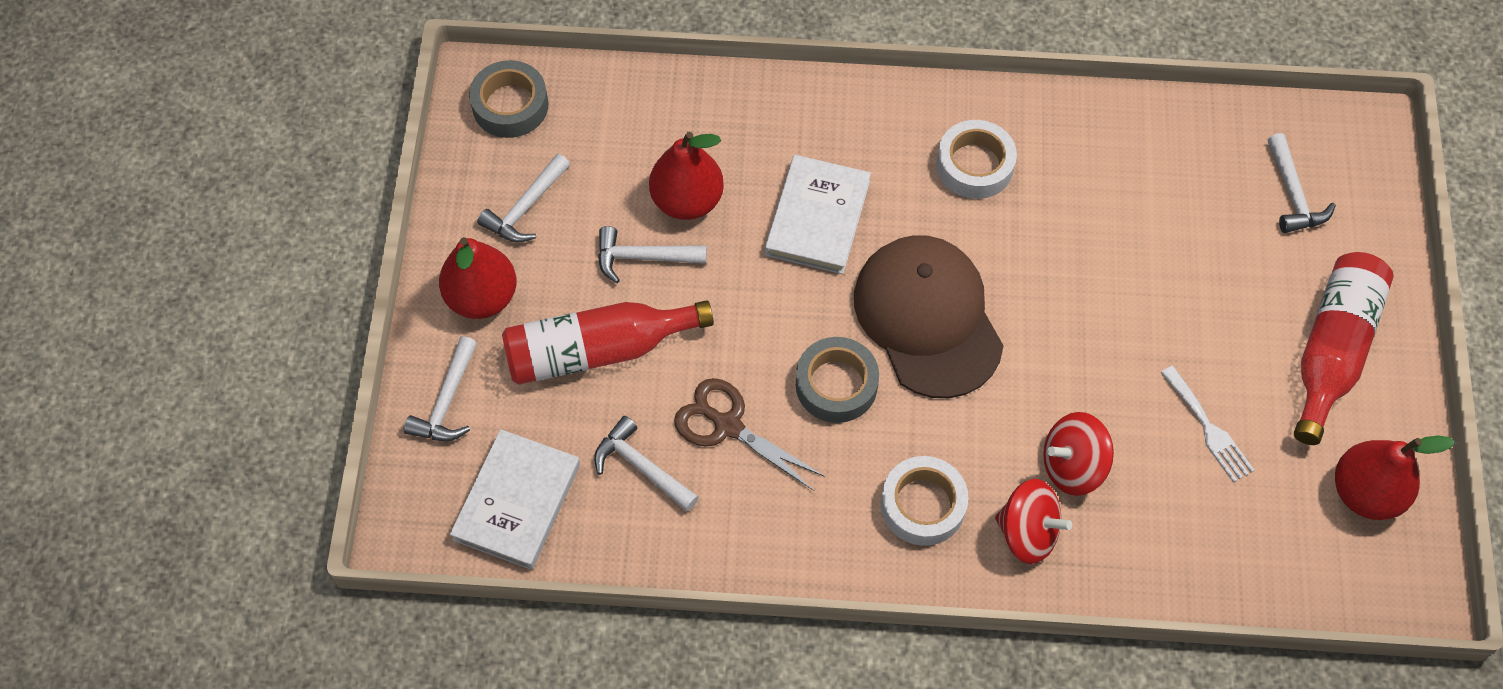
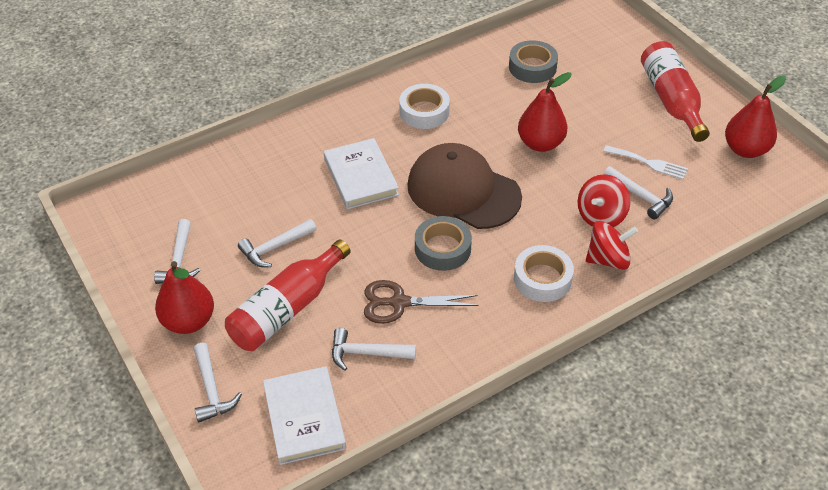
camera: 35 degrees left, 15 degrees down
(510, 105) = (126, 215): grey tape -> grey tape (532, 67)
(687, 200) = (277, 207): red pear -> red pear (540, 143)
(1293, 194) = (590, 48): white hammer -> white hammer (641, 196)

